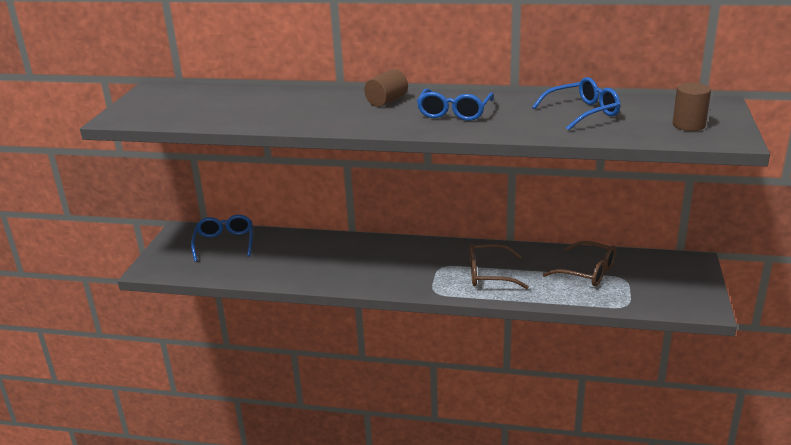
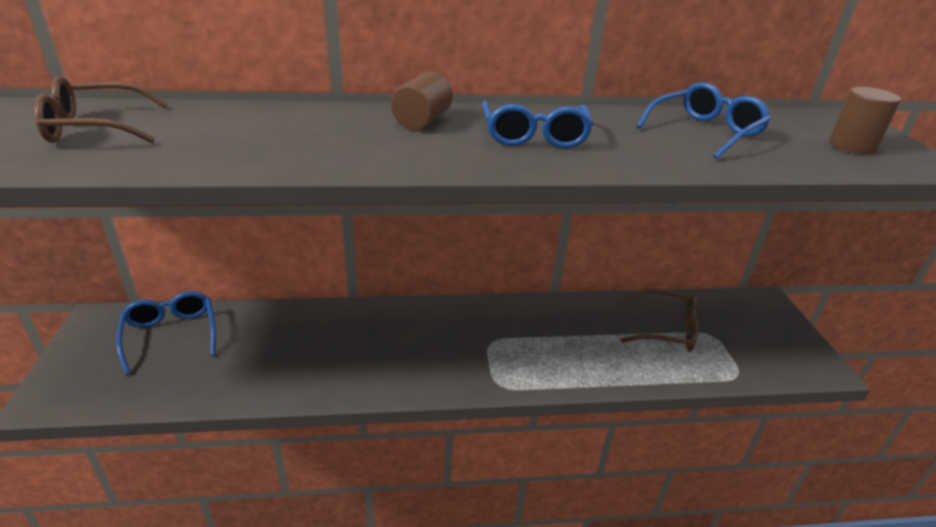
camera: 20 degrees left, 5 degrees up
(489, 274) = (555, 346): brown glasses -> brown glasses (96, 128)

